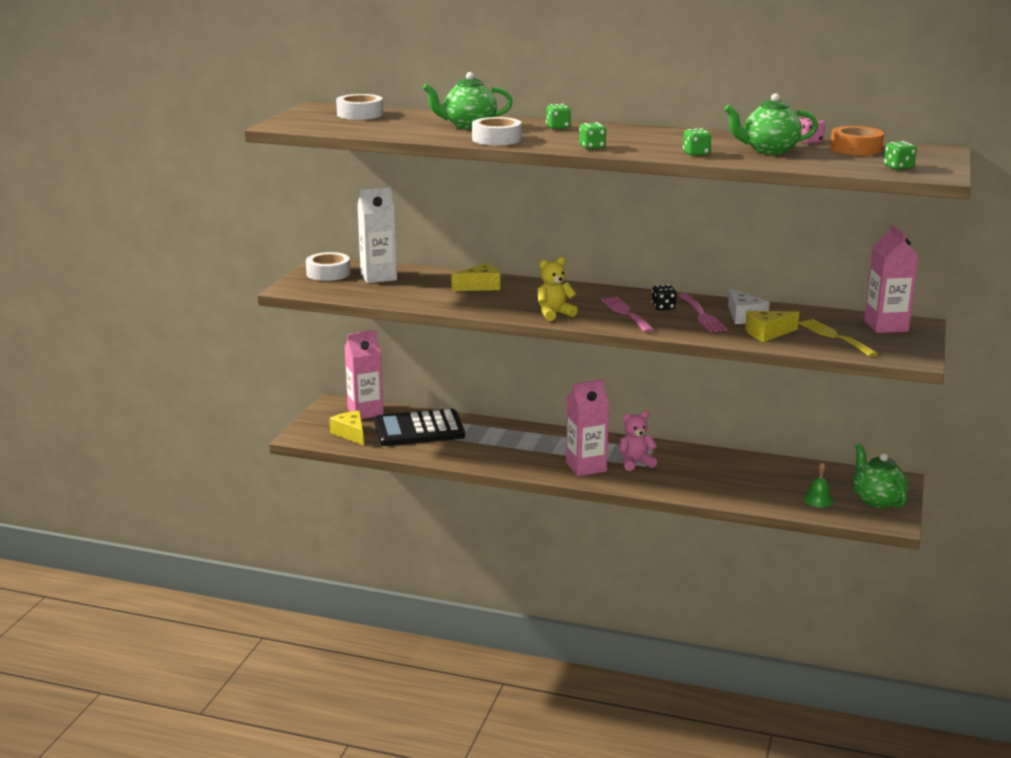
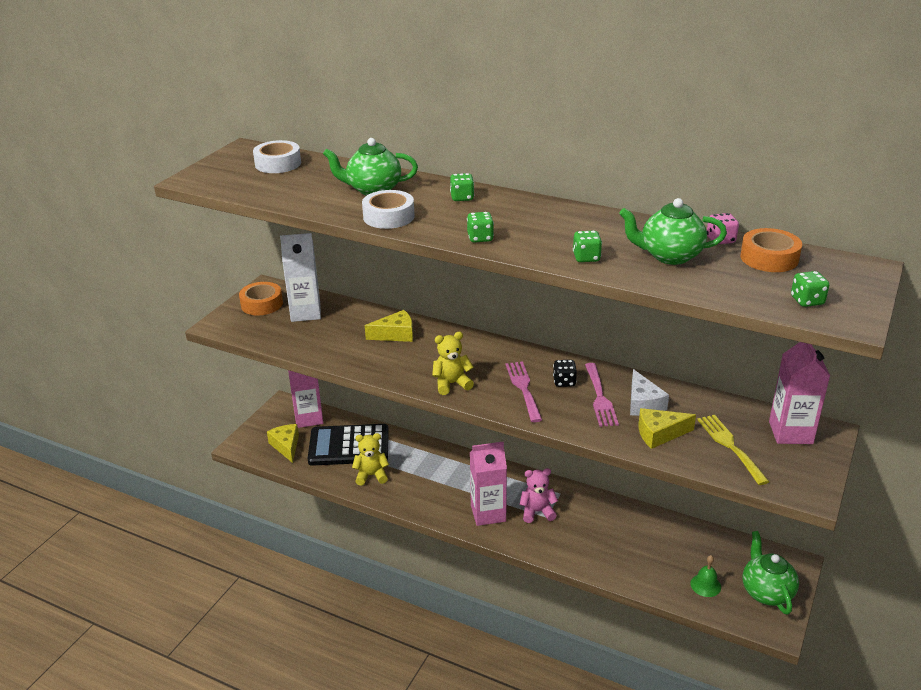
camera: 10 degrees right, 10 degrees up
(328, 273) = (262, 304): white tape -> orange tape
(453, 449) = (371, 475): none -> yellow teddy bear

